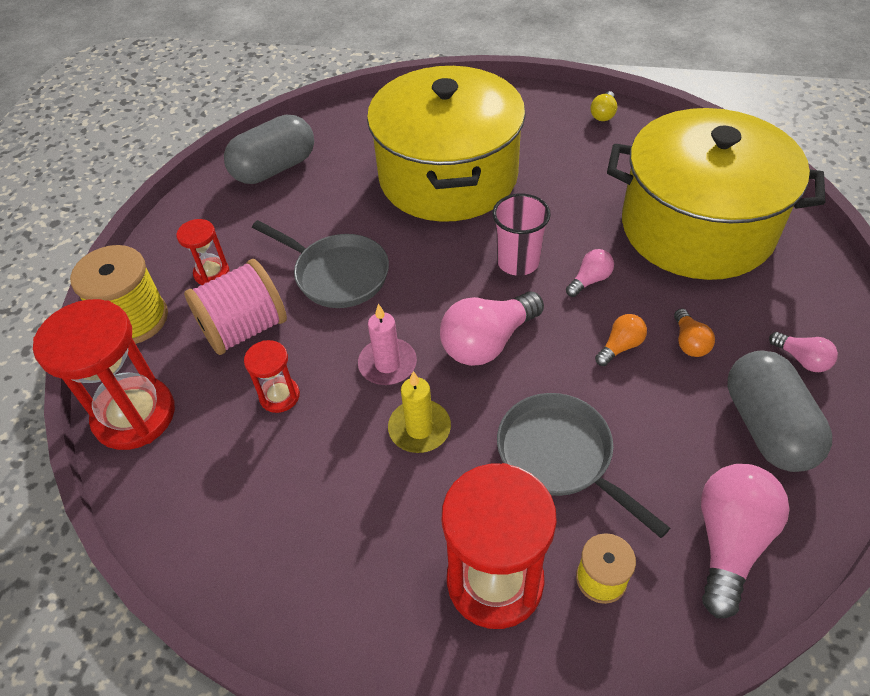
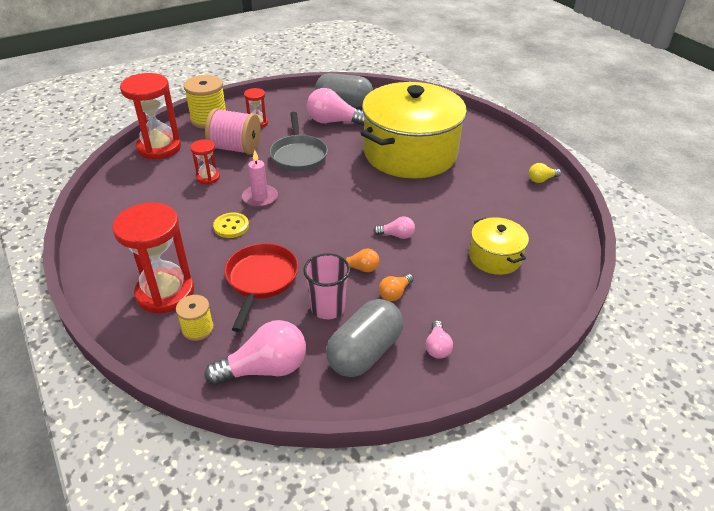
camera: 45 degrees right, 10 degrees down
(419, 428) = (231, 226): yellow candle -> yellow button
(487, 342) = (309, 221): pink light bulb -> pink light bulb (333, 122)
(518, 262) = (378, 205): pink cup -> pink cup (327, 308)
(560, 456) = (261, 280): grey pan -> red pan
(697, 227) = (495, 257): yellow pot -> yellow pot, size x0.46

